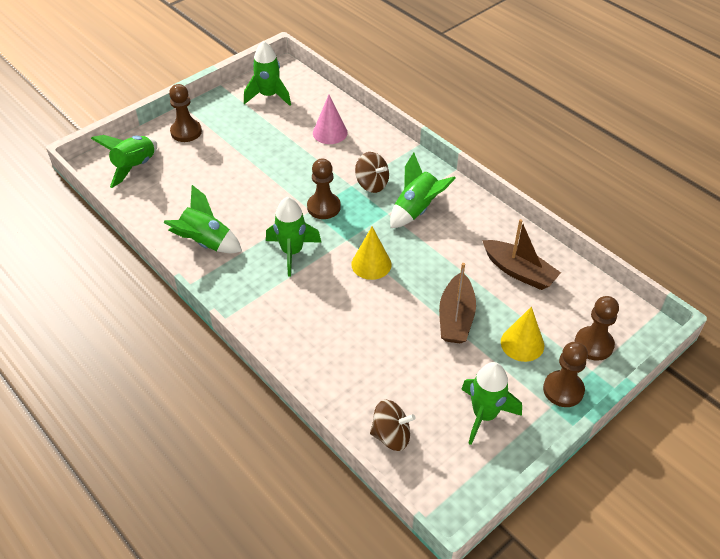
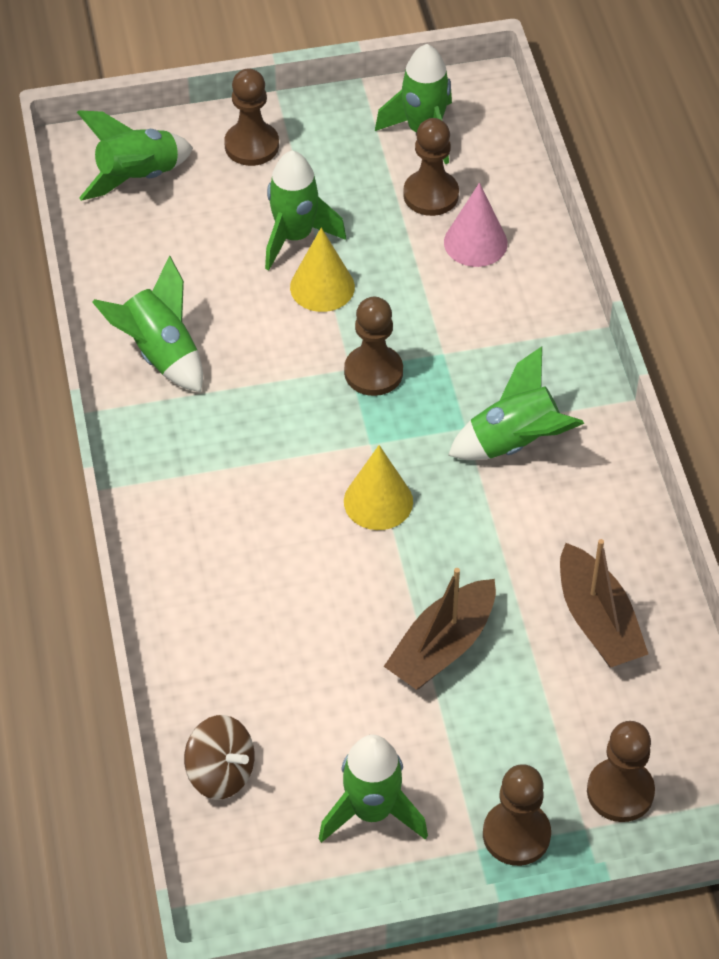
camera: 30 degrees right, 5 degrees up
(292, 121) = (431, 195): none -> brown pawn
(292, 252) = (274, 427): green rocket -> green rocket (295, 236)
(372, 184) = (477, 365): brown spinning top -> none
(522, 343) = (511, 736): yellow cone -> yellow cone (322, 287)

